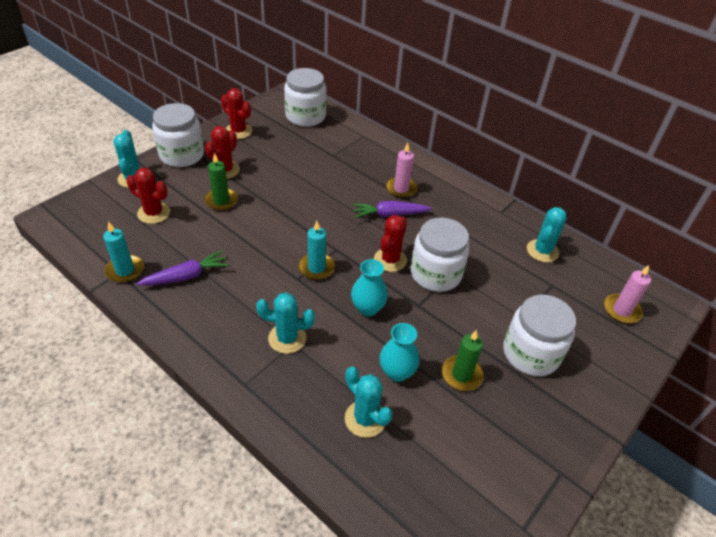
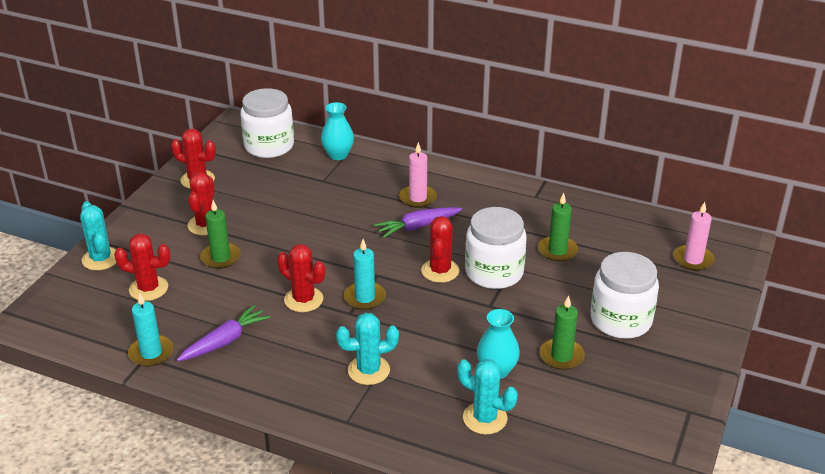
camera: 15 degrees left, 10 degrees down
(182, 155) = (144, 221): white jar -> none
(266, 256) = (303, 299): none -> red cactus
(368, 308) = (439, 322): turquoise vase -> turquoise vase (338, 155)
(500, 268) = (557, 250): none -> green candle
(542, 251) = (594, 224): turquoise cactus -> none

